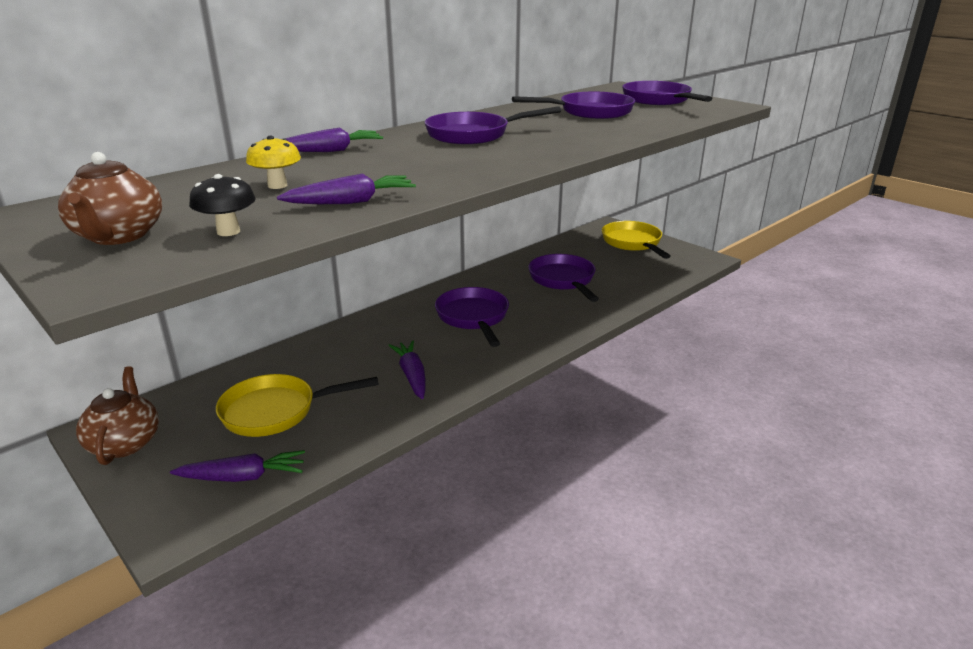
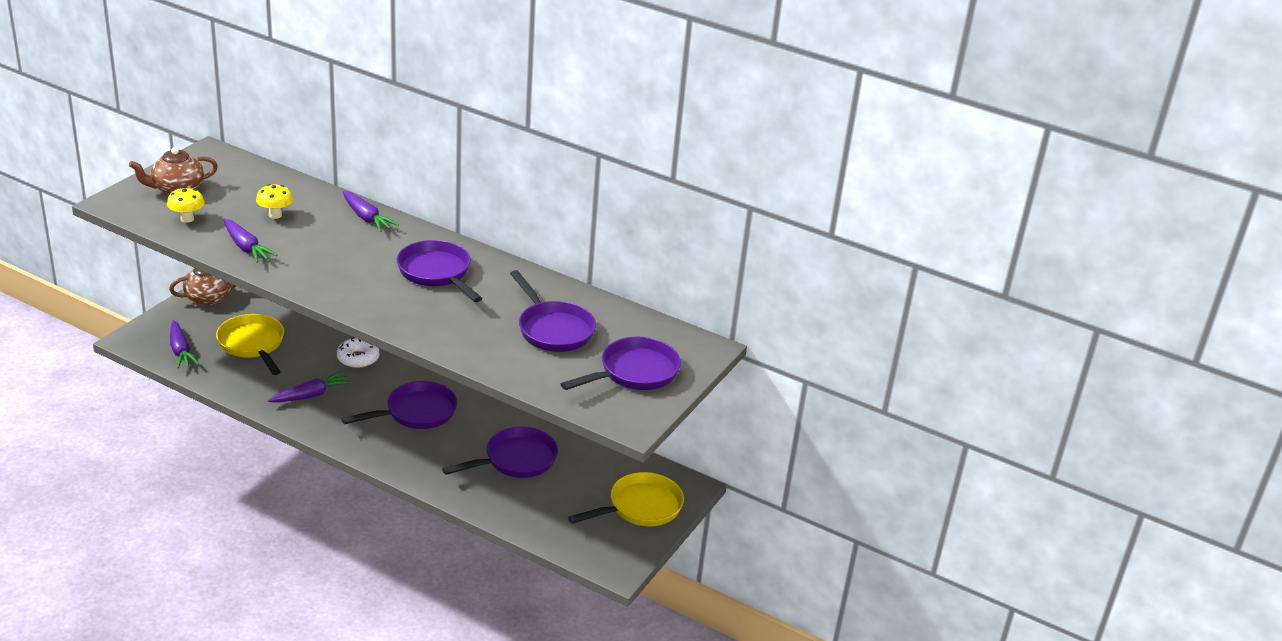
camera: 70 degrees right, 5 degrees up
(228, 232) = (187, 219): black mushroom -> yellow mushroom
(357, 341) = (358, 358): none -> white donut

